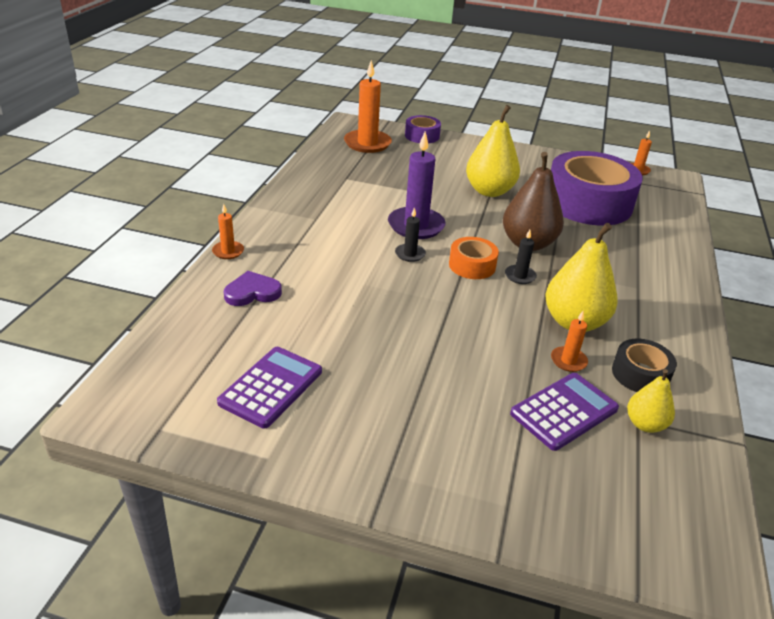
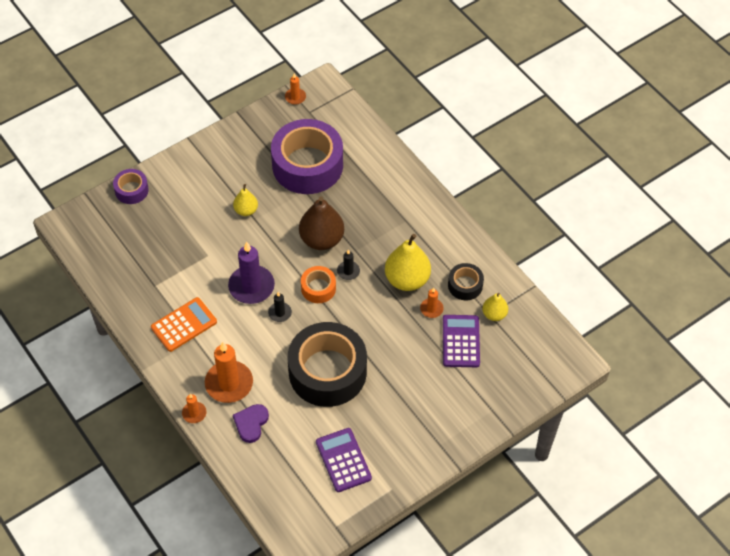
camera: 50 degrees left, 20 degrees up
(324, 207) = (184, 325): none -> orange calculator
(367, 143) = (113, 236): orange candle -> orange candle (229, 383)
(380, 317) = (327, 372): none -> black tape
(489, 191) = (246, 210): yellow pear -> yellow pear, size x0.55

